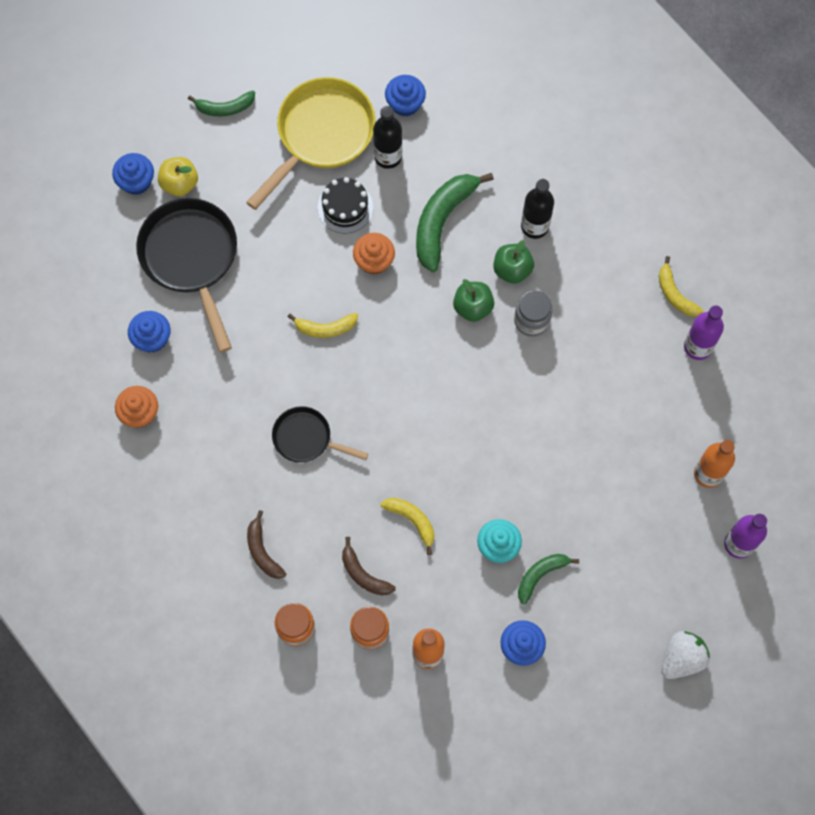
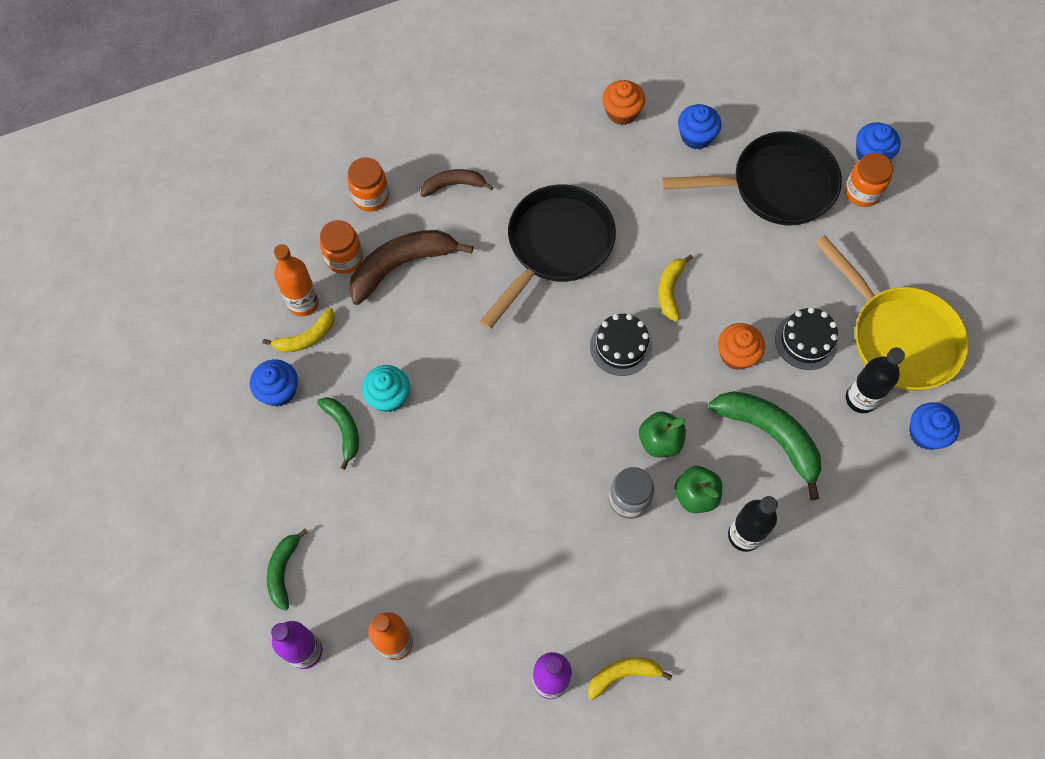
camera: 105 degrees right, 5 degrees down
(180, 183) = (862, 192): yellow apple -> orange jar
(225, 108) = (946, 251): green banana -> green banana (283, 571)
(306, 438) = (555, 246): black pan -> black pan, size x1.78
(363, 574) = (402, 265): brown banana -> brown banana, size x1.77
(393, 358) = (621, 346): none -> black cake
(412, 520) = (441, 322): yellow banana -> yellow banana (306, 337)
(681, 658) = (206, 547): white strawberry -> none

